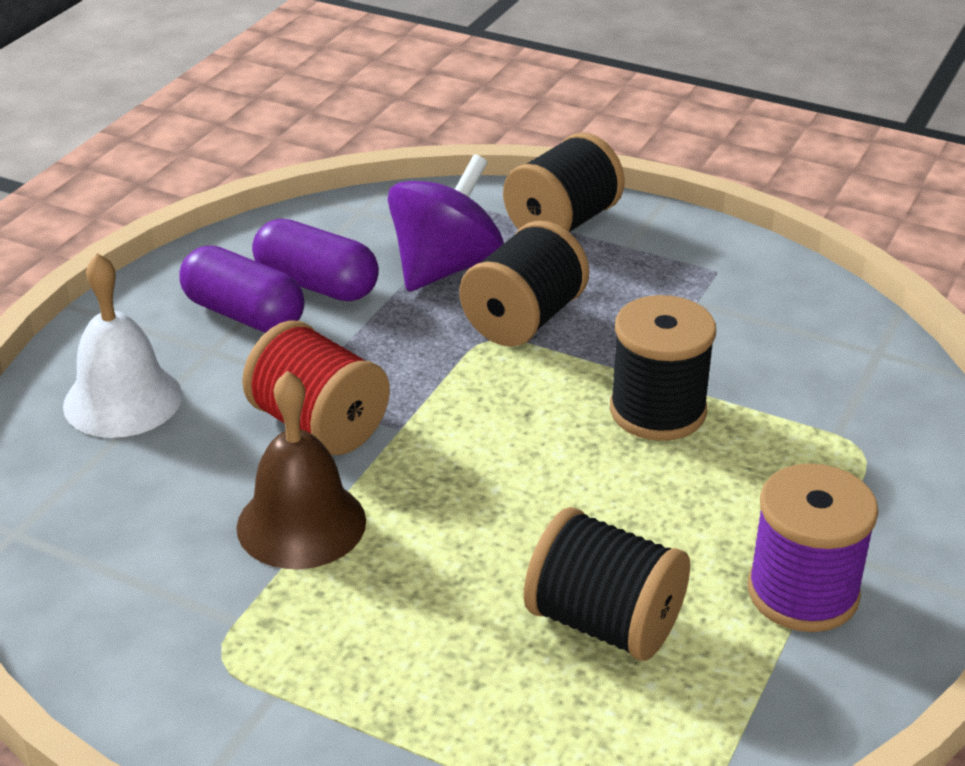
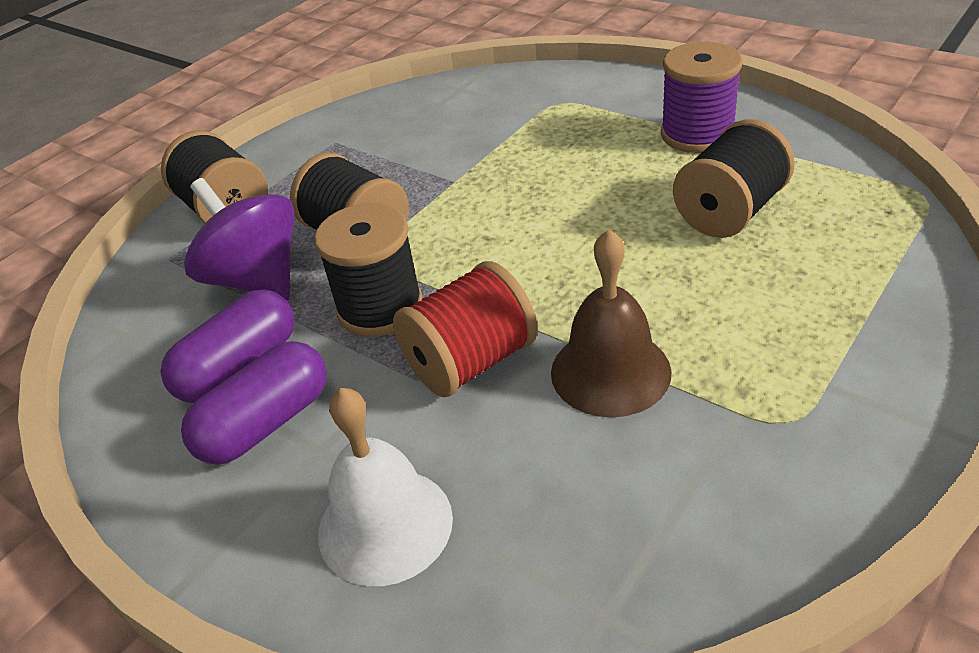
camera: 75 degrees left, 5 degrees up
(657, 411) = (499, 177): black spool -> black spool (380, 307)

